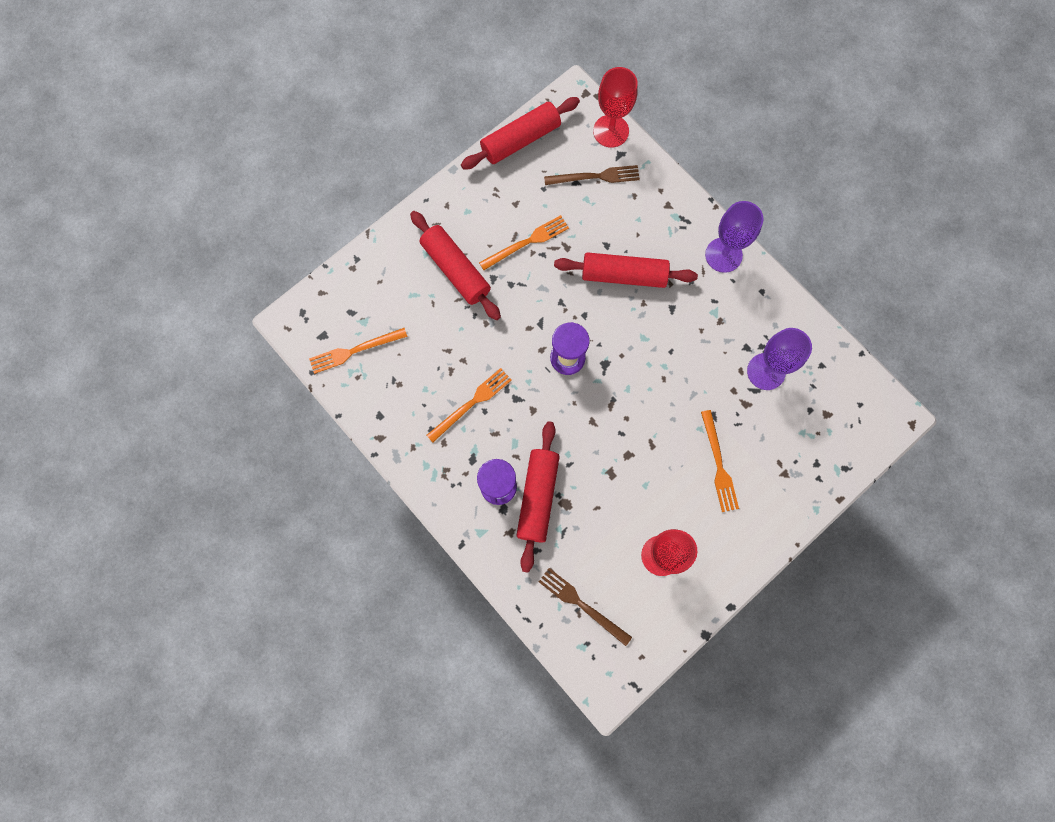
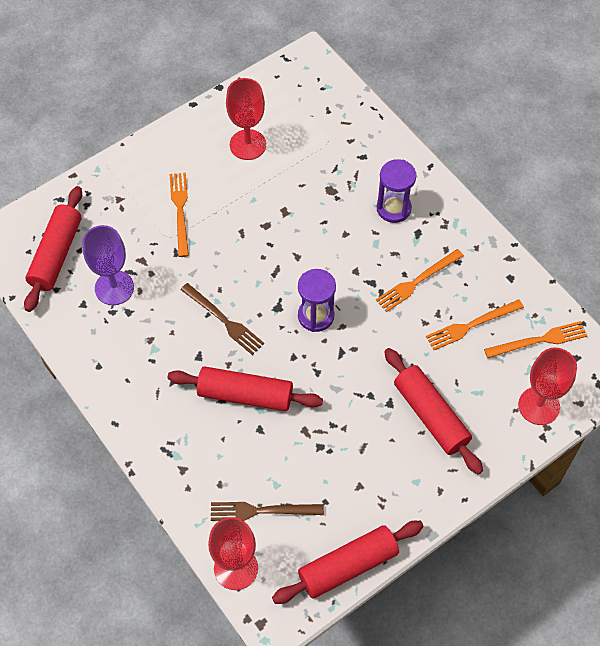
camera: 175 degrees left, 15 degrees down
(358, 287) = (539, 406): none -> red goblet
(527, 242) = (349, 439): orange fork -> orange fork (471, 325)
(537, 497) = (357, 197): red rolling pin -> red rolling pin (56, 254)
(582, 604) = (324, 115): brown fork -> brown fork (224, 320)
(723, 255) = (131, 408): purple goblet -> none

